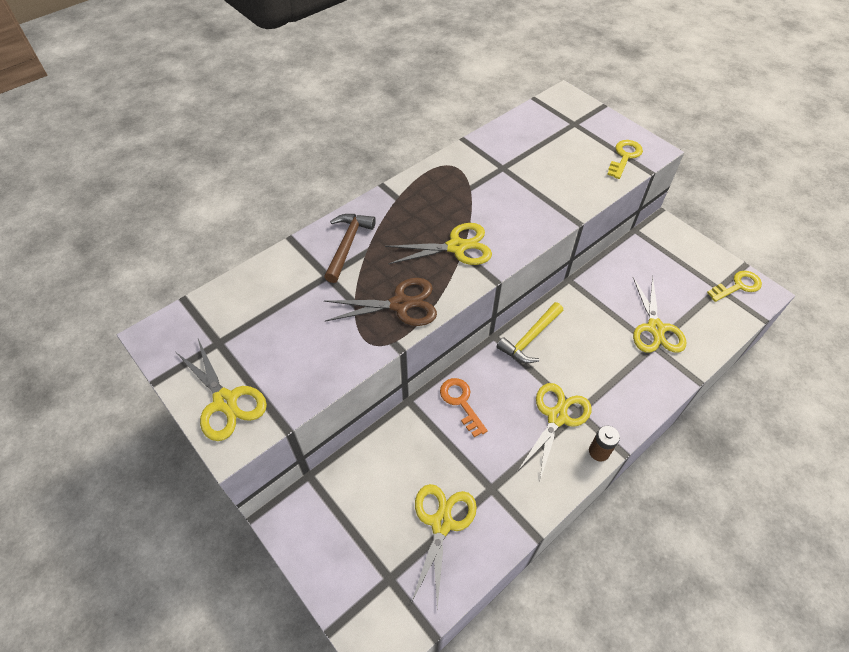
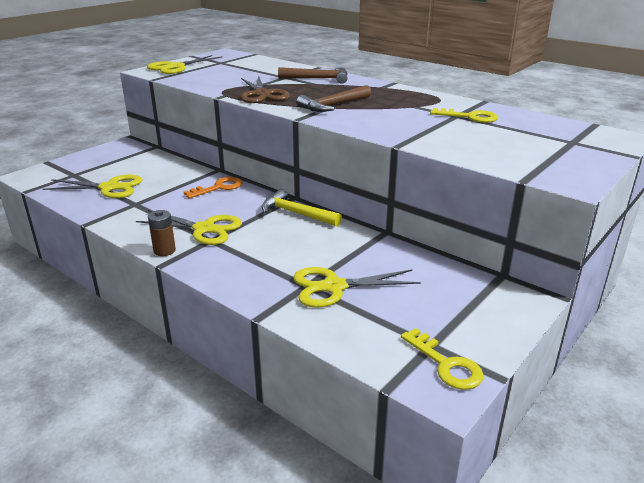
camera: 80 degrees right, 25 degrees down
(456, 247) = (333, 105): yellow scissors -> brown hammer
(624, 157) = (537, 166): yellow key -> yellow key (469, 117)

